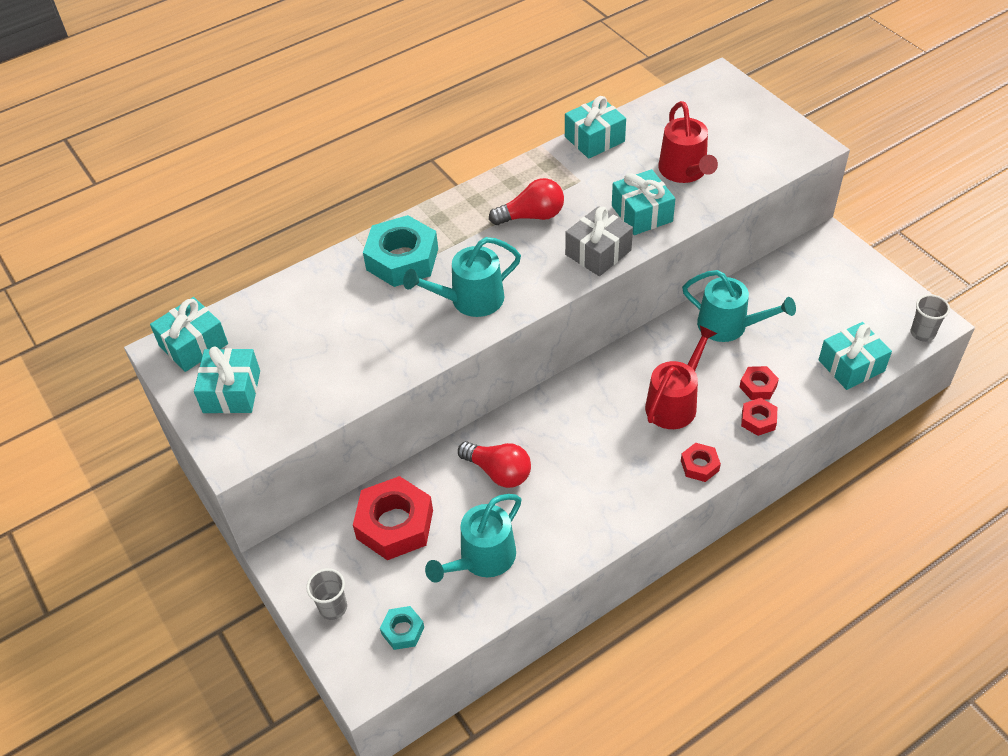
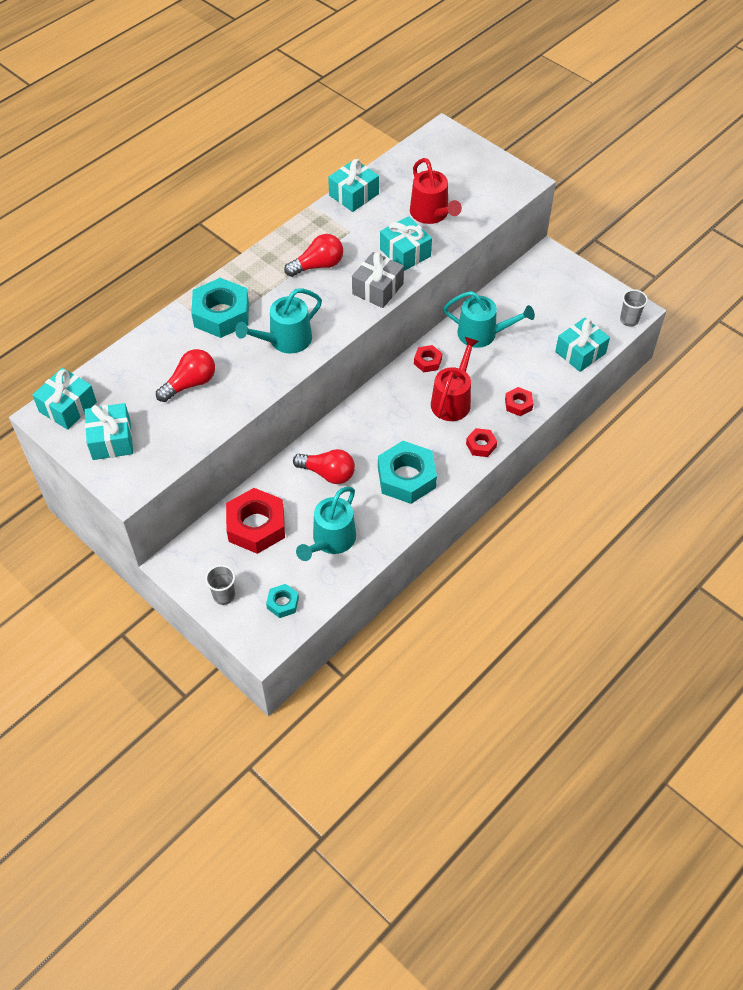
camera: 15 degrees left, 5 degrees up
(343, 337) = (190, 384): none -> red light bulb
(595, 492) = (406, 477): none -> turquoise nut
(758, 386) = (513, 378): red nut -> red nut (427, 361)

